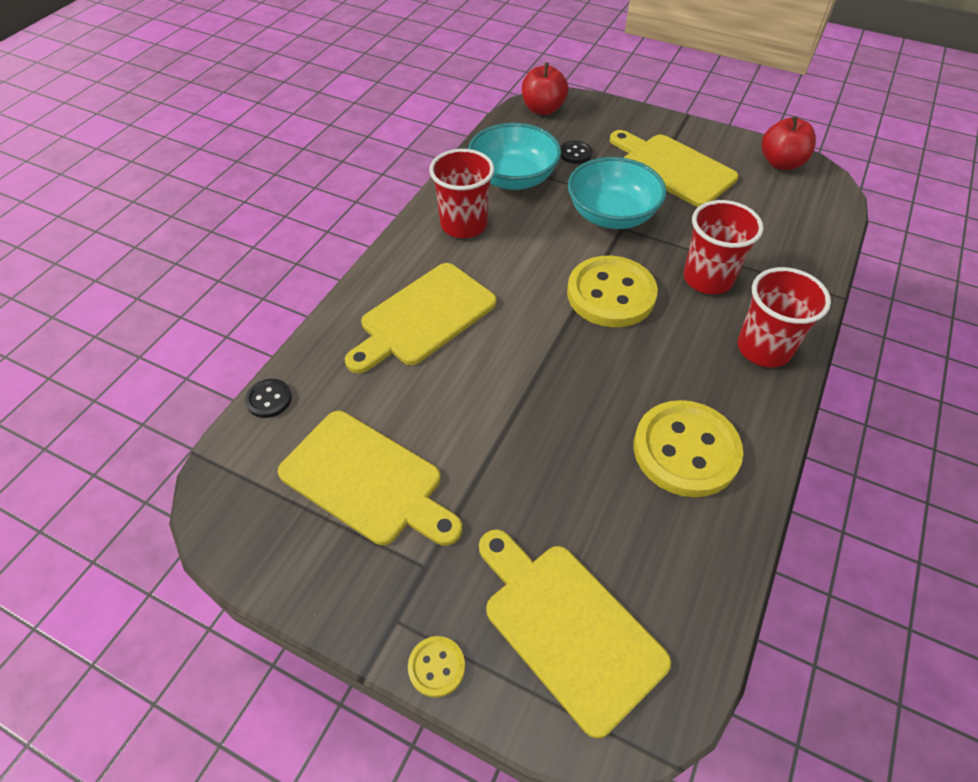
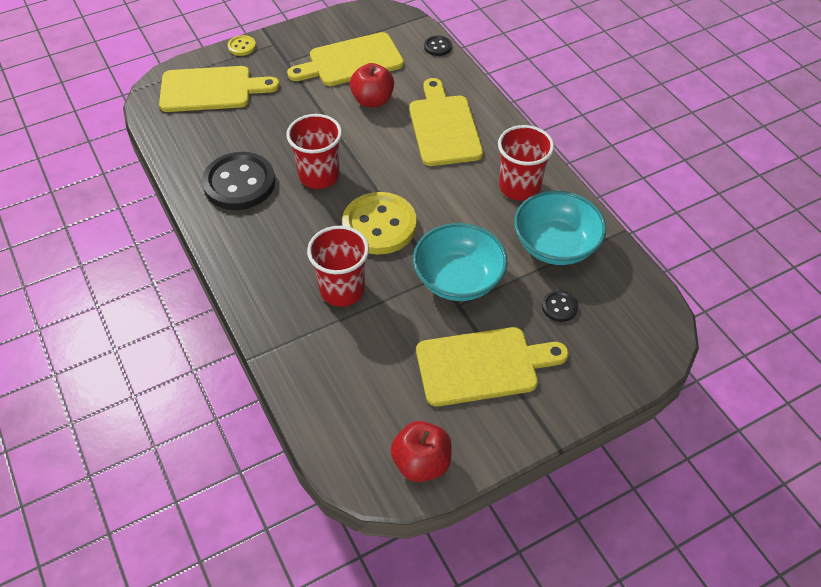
camera: 125 degrees right, 0 degrees up
(543, 109) = (651, 326): red apple -> red apple (372, 100)
(685, 450) = (239, 183): yellow button -> black button
(764, 348) = (259, 273): red cup -> red cup (319, 176)

